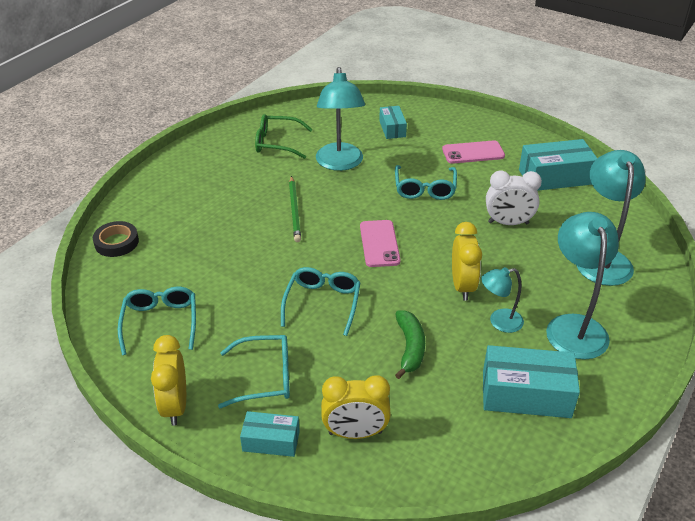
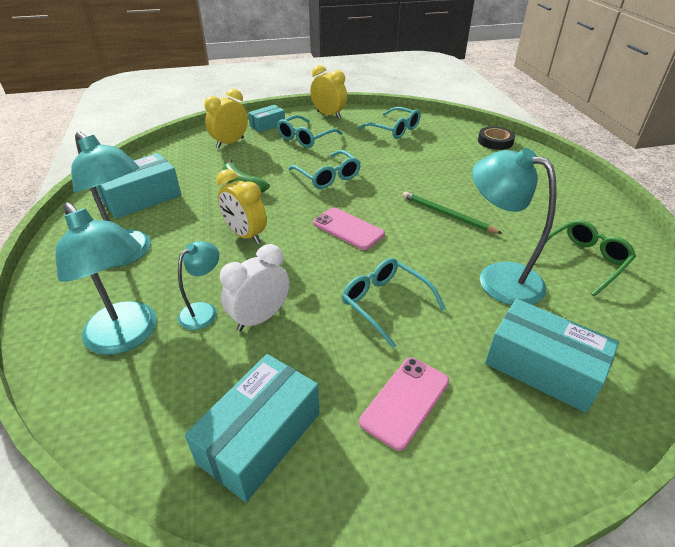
camera: 135 degrees right, 0 degrees up
(392, 129) = (542, 367): turquoise box -> turquoise box, size x1.72
(499, 322) = (193, 227): turquoise lamp -> turquoise lamp (204, 311)

